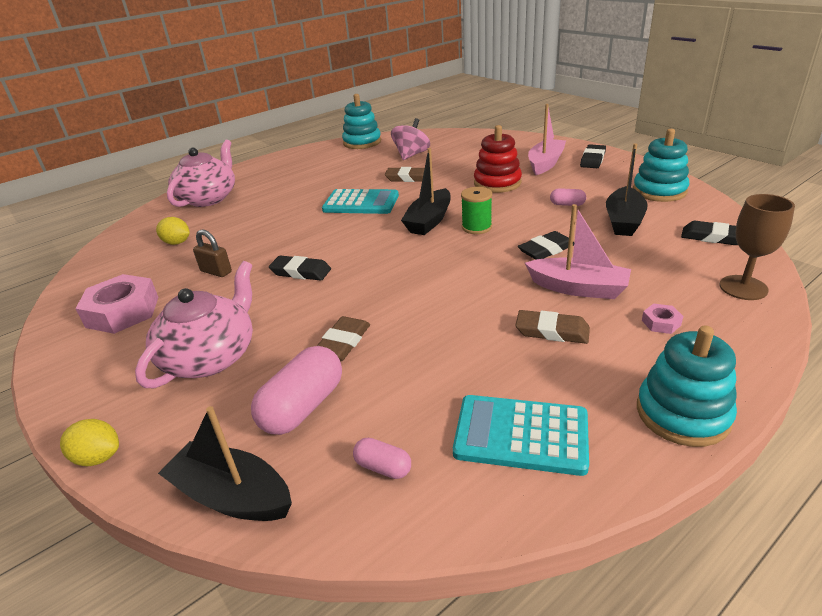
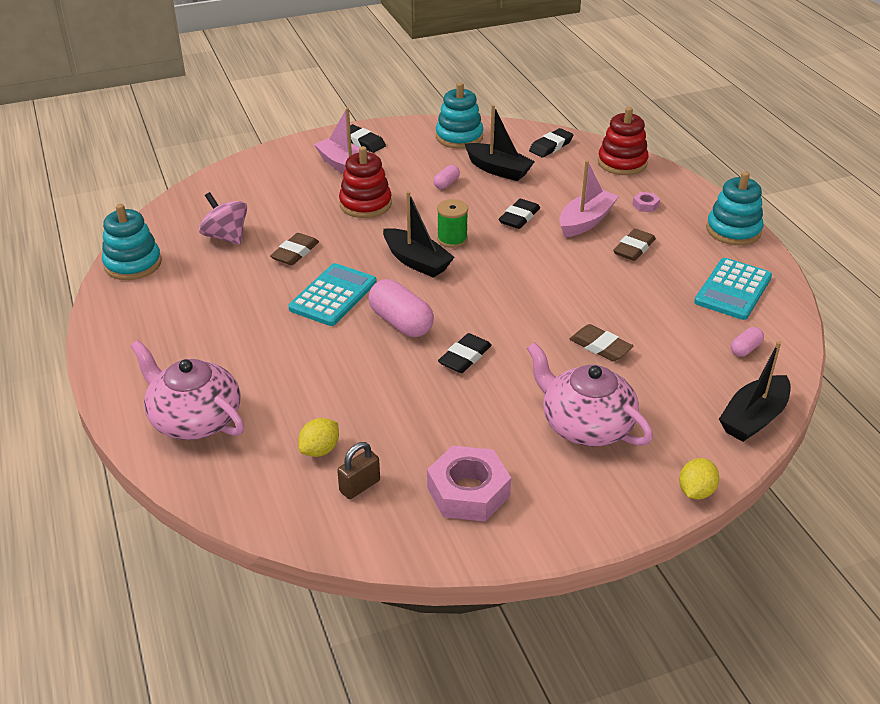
camera: 75 degrees left, 5 degrees up
(216, 271) = (422, 417): brown padlock -> brown padlock (359, 486)
(303, 407) = (674, 377): pink capsule -> pink capsule (401, 322)
(546, 249) = (519, 217): black eraser -> black eraser turned 45 degrees clockwise
(743, 288) = (622, 163): brown goblet -> red stacking toy

